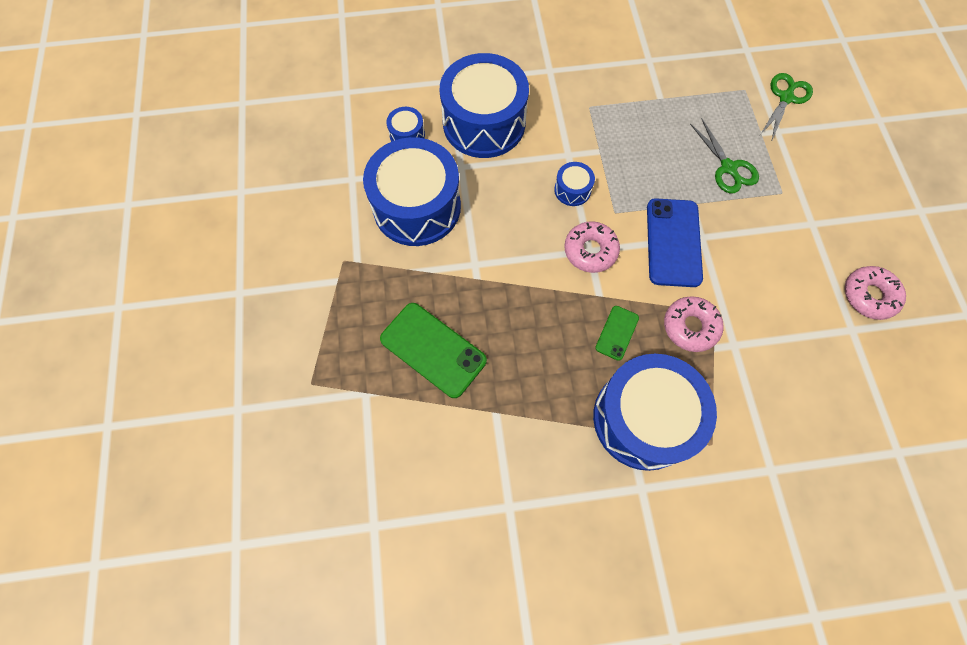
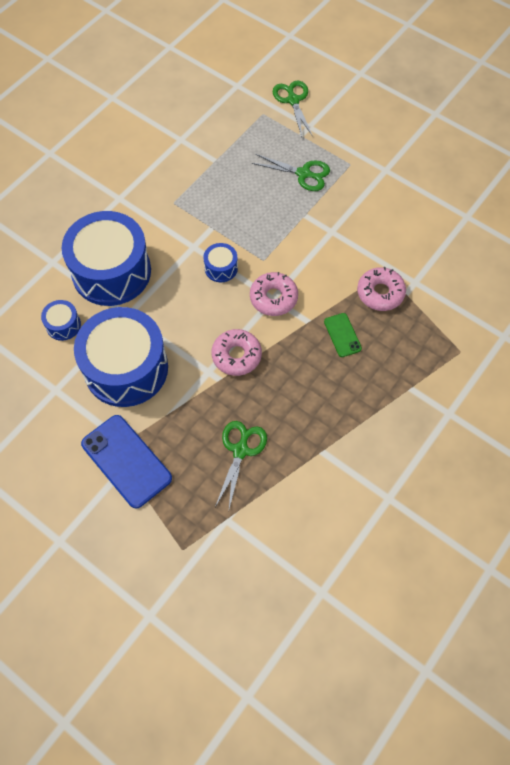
camera: 45 degrees left, 5 degrees down
(433, 350) = (240, 450): green phone -> green scissors
(643, 419) = (409, 372): blue drum -> none
(673, 242) = (318, 249): blue phone -> blue phone (126, 461)
(869, 296) = (456, 188): pink donut -> pink donut (236, 356)

